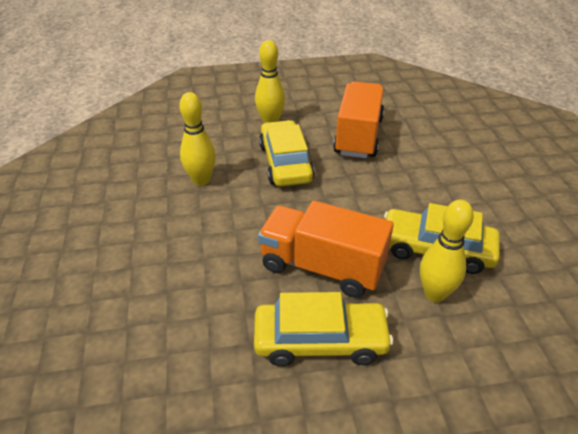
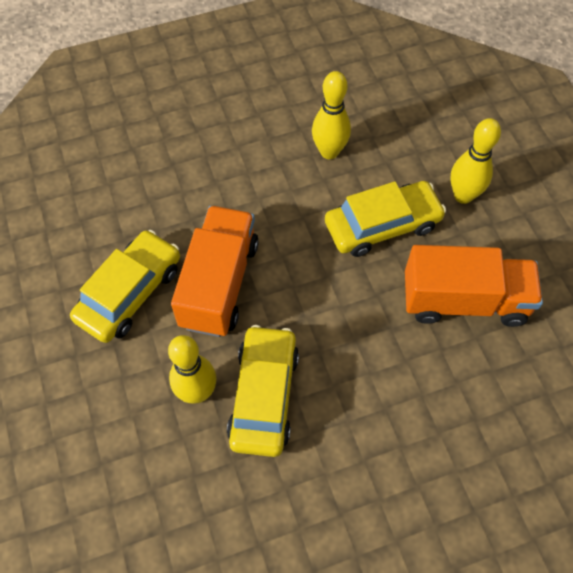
camera: 80 degrees right, 20 degrees up
(320, 340) = (130, 293): yellow car -> yellow car turned 135 degrees counterclockwise

